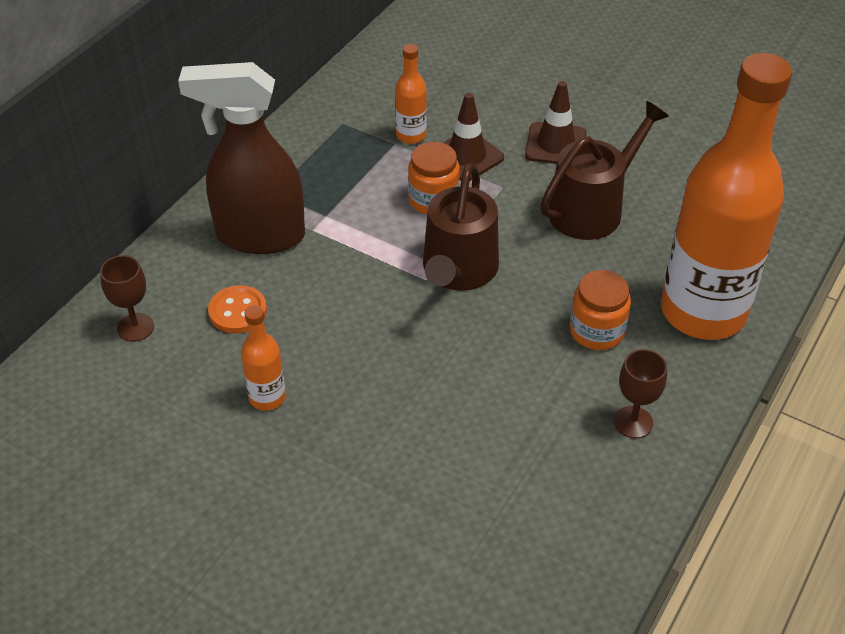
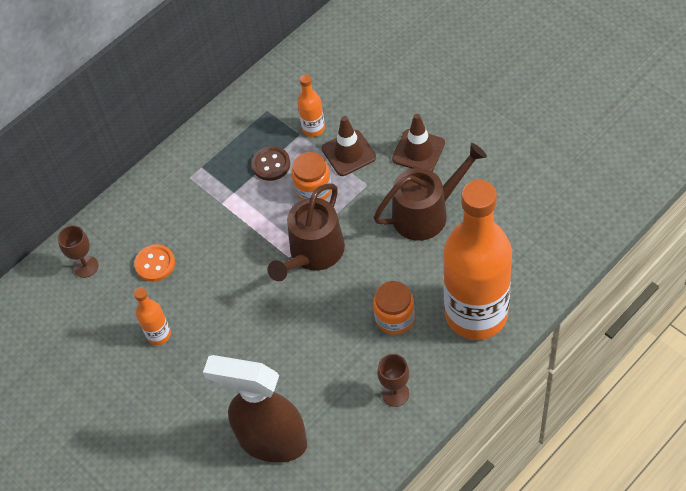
camera: 20 degrees right, 10 degrees up
(259, 236) = (183, 203): brown spray bottle -> brown spray bottle (271, 441)
(367, 179) = (271, 164): none -> brown button

